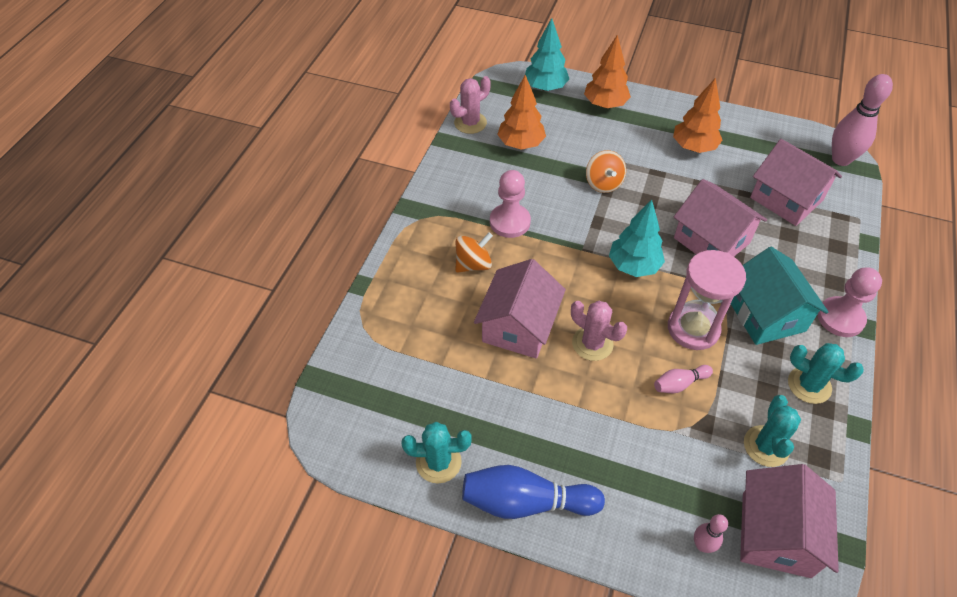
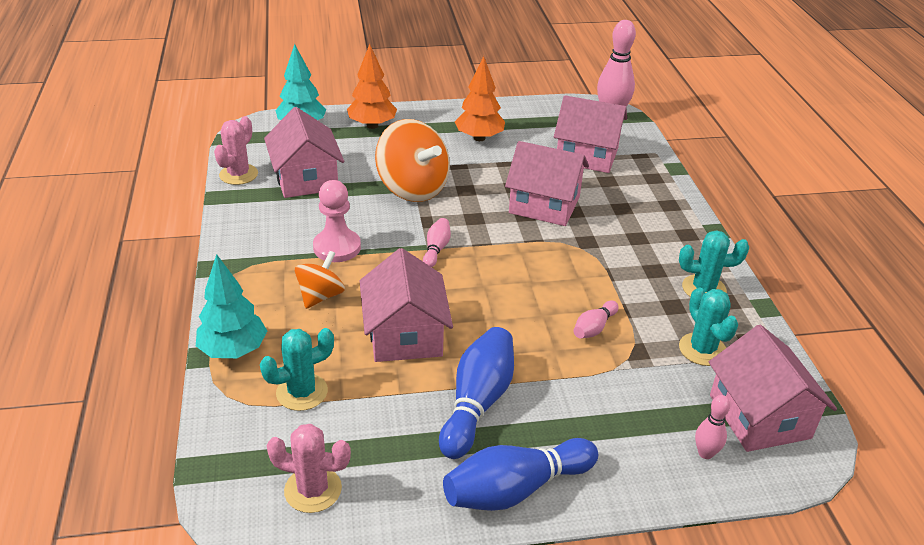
camera: 30 degrees left, 15 degrees down
(438, 462) = (397, 492): turquoise cactus -> turquoise cactus (302, 392)
(521, 144) = (306, 178): orange tree -> pink house
(540, 413) = (477, 403): none -> blue bowling pin
(589, 253) = (436, 249): none -> pink bowling pin
(592, 343) = (490, 324): pink cactus -> pink cactus (313, 490)
(603, 183) = (412, 188): orange spinning top -> orange spinning top, size x1.80
(633, 266) = (486, 246): turquoise tree -> turquoise tree (233, 350)
(693, 328) = (575, 279): pink hourglass -> none
(765, 314) = (630, 247): turquoise house -> none
(840, 318) = (693, 230): pink pawn -> none

